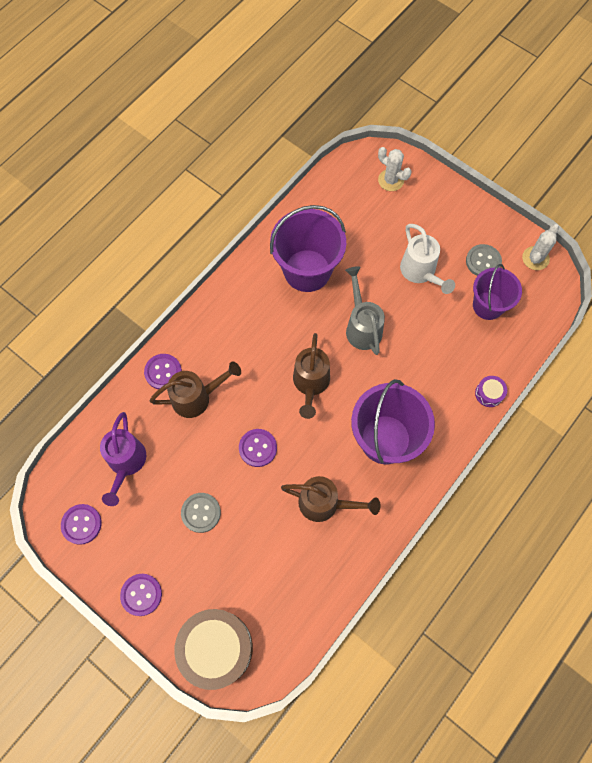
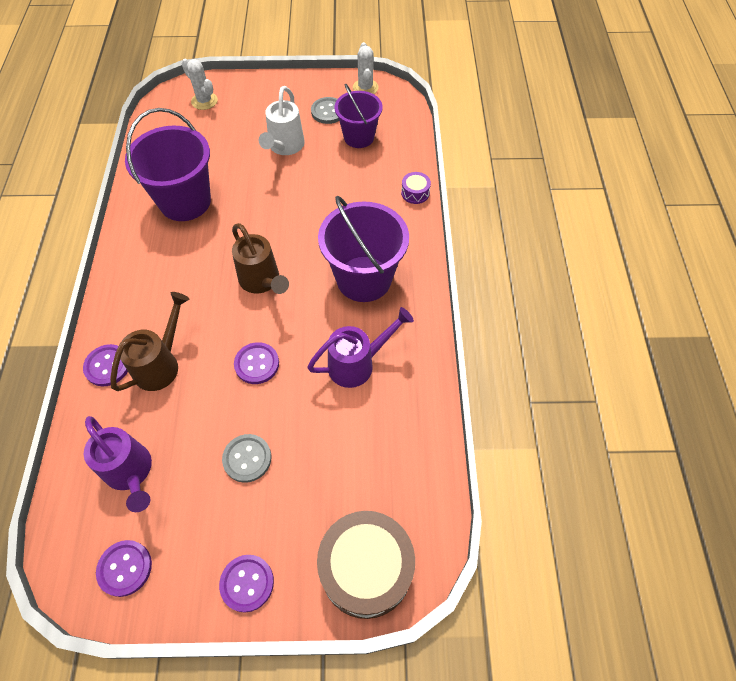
camera: 40 degrees left, 10 degrees down
(324, 503) = (357, 364): brown watering can -> purple watering can
(362, 327) = (270, 212): grey watering can -> none
(391, 180) = (204, 101): white cactus -> white cactus turned 45 degrees clockwise
(420, 272) = (285, 146): white watering can -> white watering can turned 75 degrees clockwise

